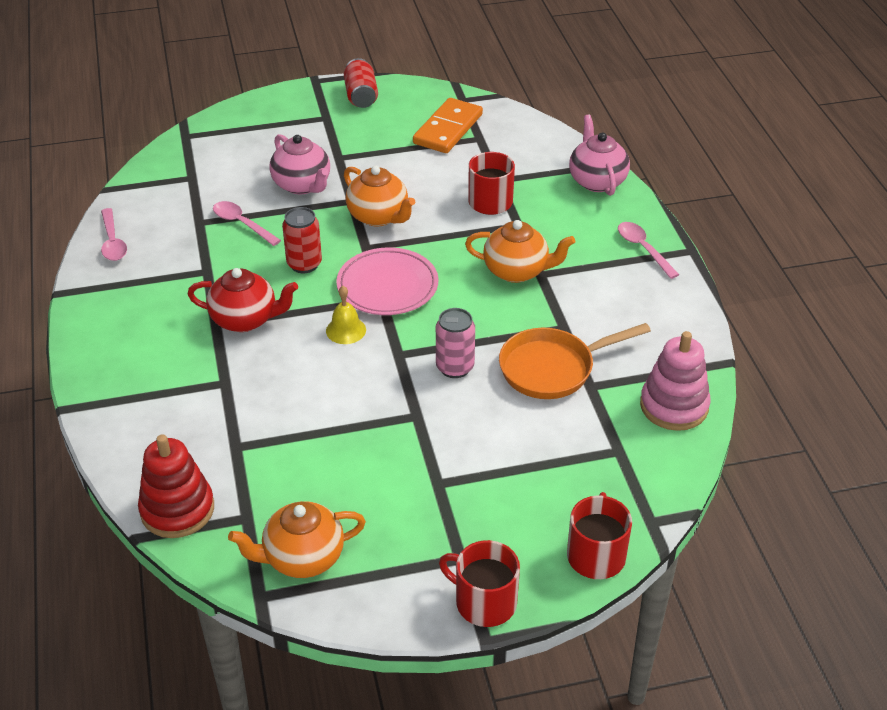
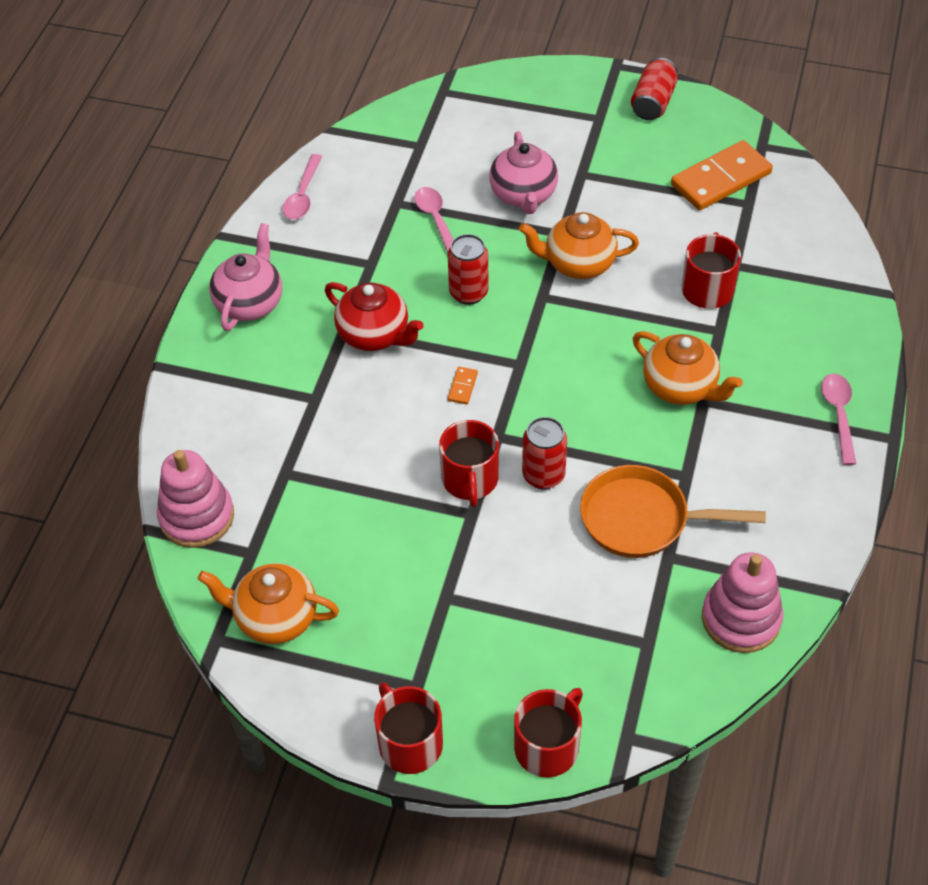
camera: 30 degrees right, 10 degrees up
(177, 509) = (197, 516): red stacking toy -> pink stacking toy
(346, 330) = (463, 387): yellow bell -> orange domino
(379, 216) = (578, 264): orange teapot -> orange teapot turned 105 degrees clockwise
(387, 286) = (535, 352): pink plate -> none
(398, 392) = (470, 479): none -> red mug
(455, 367) = (543, 475): pink can -> red can
(597, 181) = (845, 307): pink teapot -> pink teapot (250, 303)

